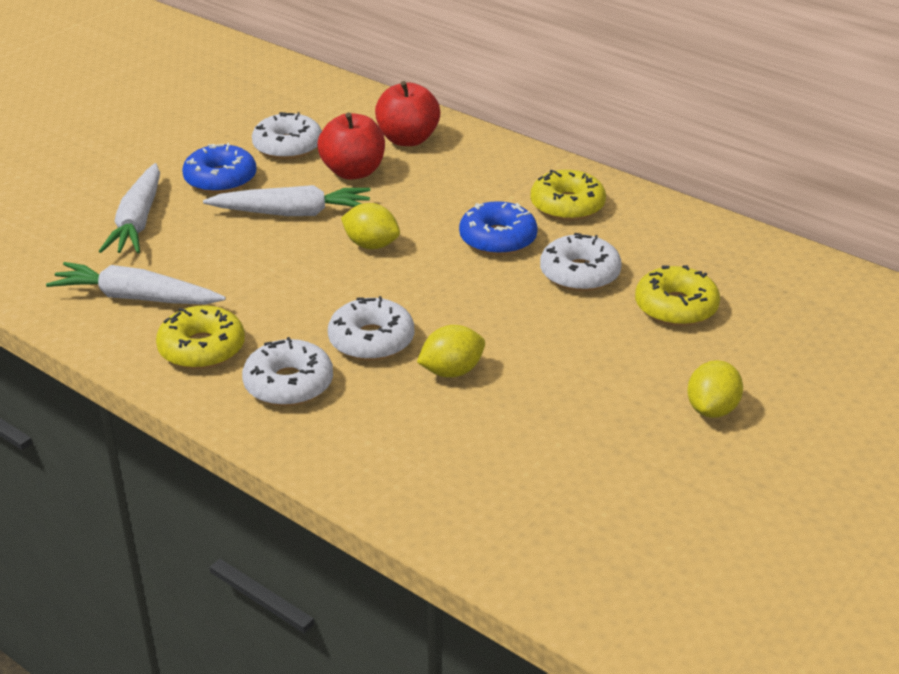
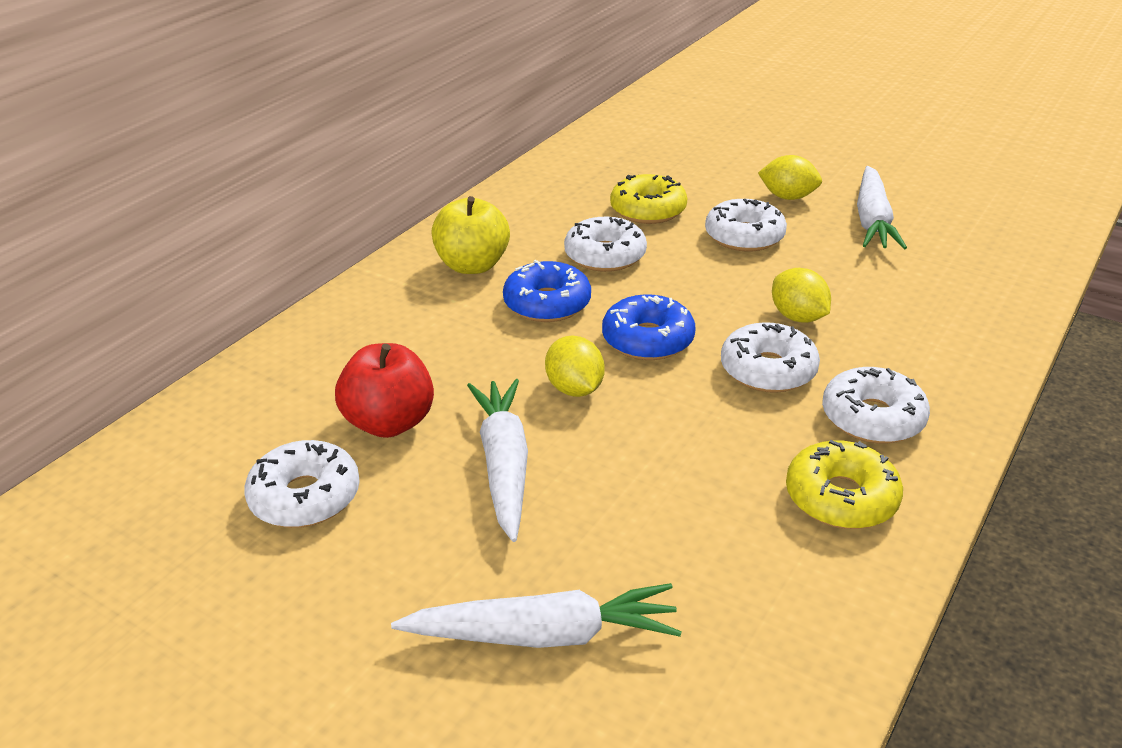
camera: 95 degrees left, 0 degrees up
(136, 298) = (755, 587): white carrot -> white carrot (872, 220)
(220, 179) = (406, 557): blue donut -> blue donut (648, 340)
(371, 245) = (574, 389): yellow lemon -> yellow lemon turned 45 degrees counterclockwise
(408, 139) = (301, 384): red apple -> none
(567, 206) = (472, 265): yellow donut -> yellow apple
(615, 363) = (744, 236): none -> white donut

